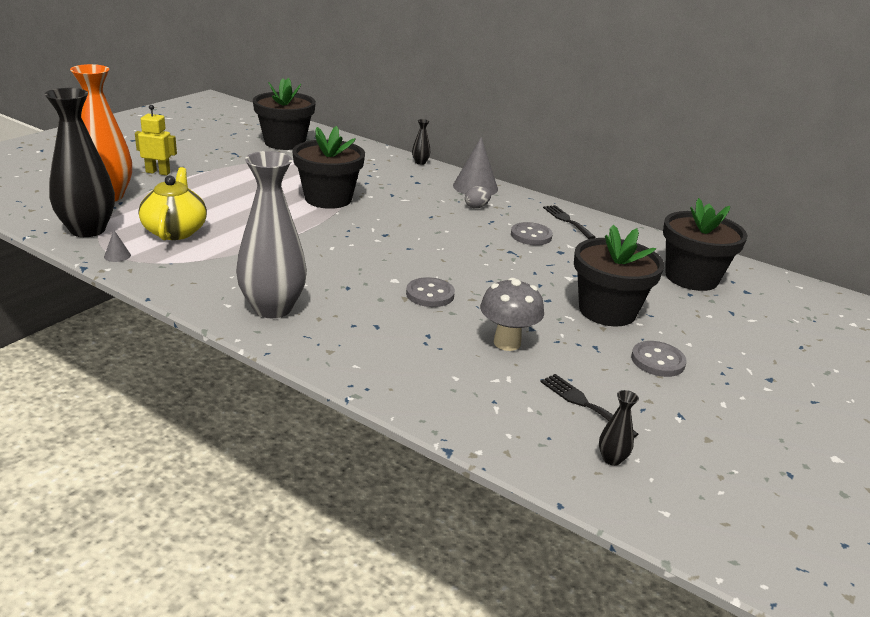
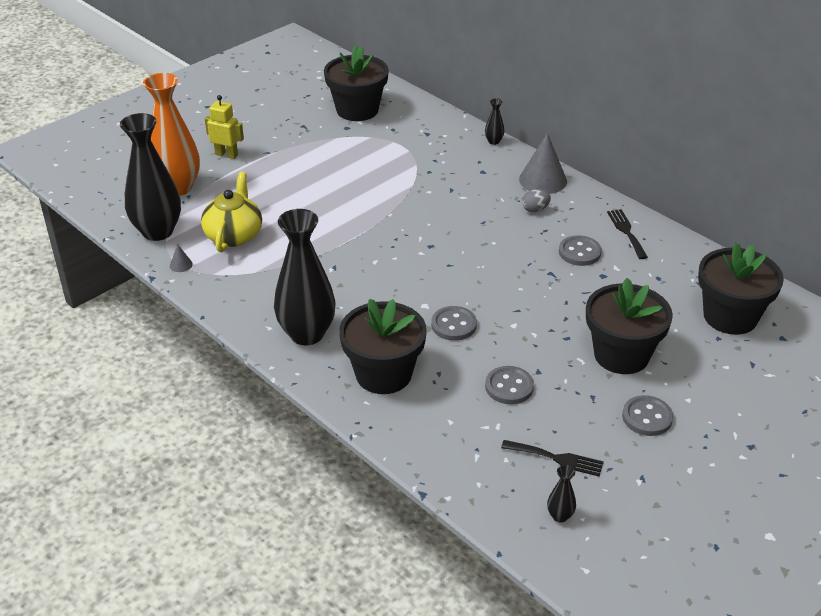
camera: 15 degrees right, 10 degrees up
(272, 308) = (307, 334): grey vase -> black vase
(328, 199) = (385, 195): black flower pot -> black flower pot (383, 374)
(507, 343) = (509, 387): grey mushroom -> grey button
(584, 404) = (556, 458): black fork -> black fork turned 135 degrees clockwise

